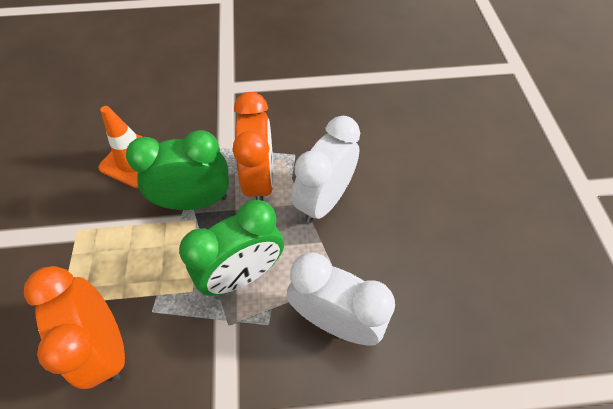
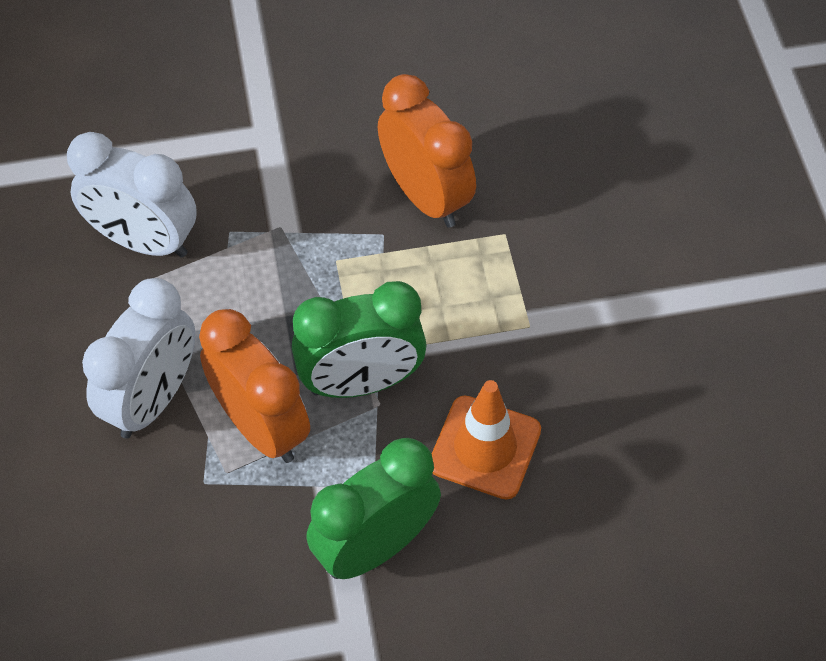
camera: 175 degrees right, 0 degrees up
(243, 274) = (269, 285): green clock -> green clock (375, 547)
(260, 180) = (261, 427): orange clock -> orange clock turned 150 degrees clockwise

